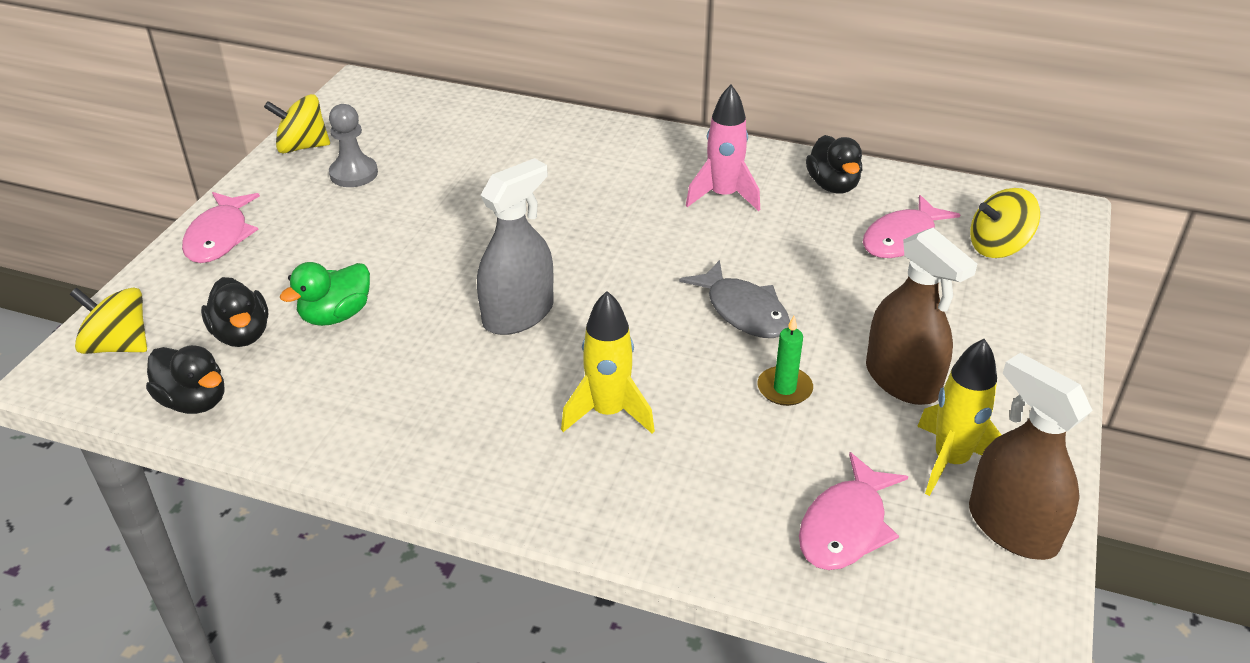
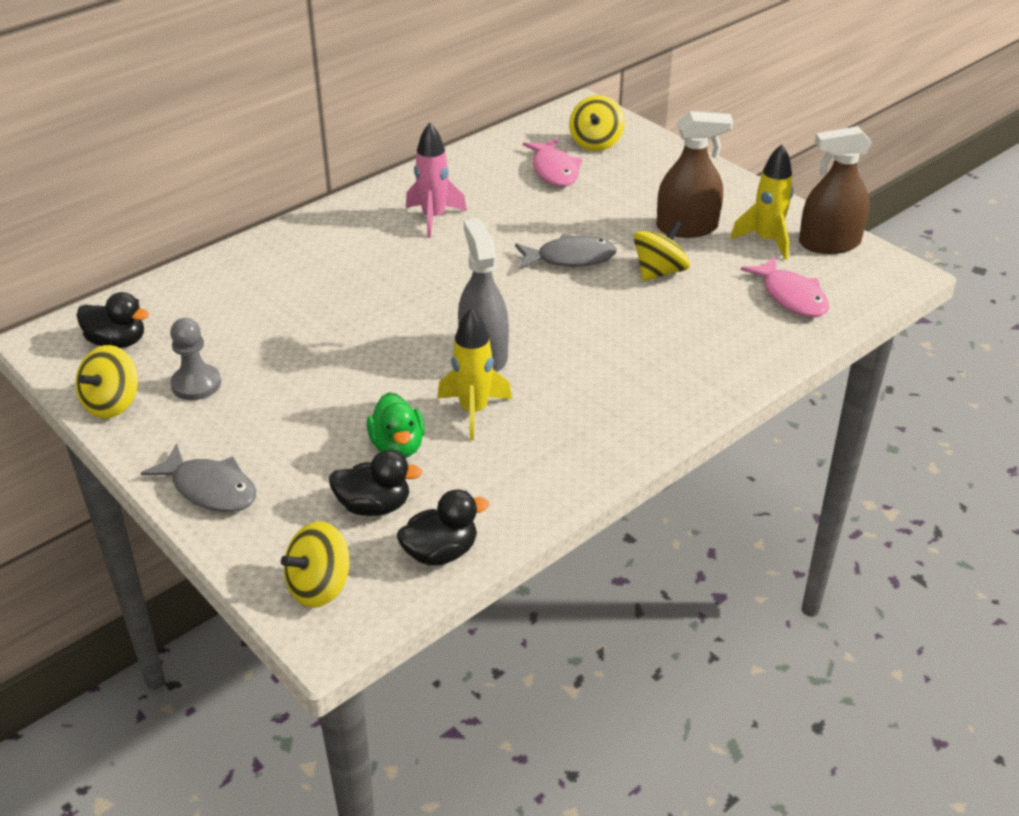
camera: 60 degrees left, 0 degrees up
(220, 237) = (210, 489): pink fish -> grey fish
(608, 413) = (625, 349): yellow rocket -> yellow rocket (473, 411)
(784, 388) = (659, 272): green candle -> yellow spinning top
(833, 185) = (469, 171): black duck -> black duck (117, 342)

